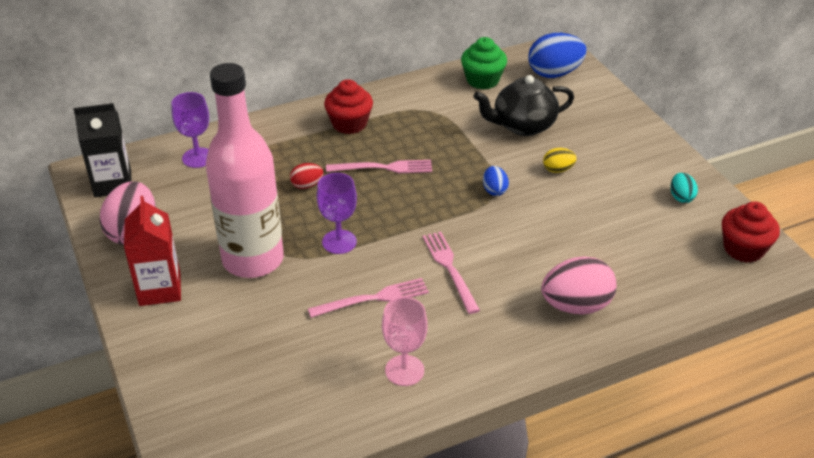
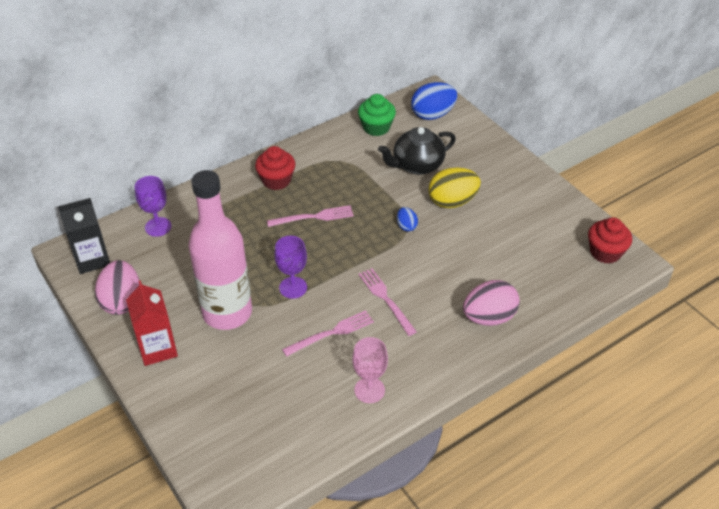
camera: 10 degrees left, 5 degrees up
(307, 185) = (255, 240): red egg -> none
(558, 170) = (452, 201): yellow egg -> yellow egg, size x1.98
(681, 197) = (551, 214): turquoise egg -> none

